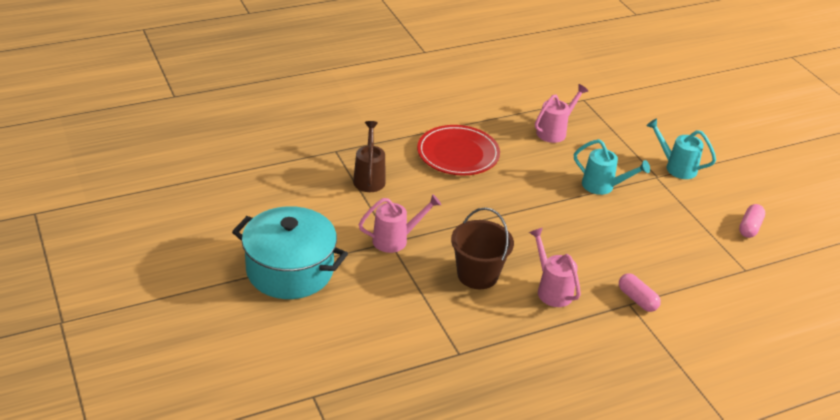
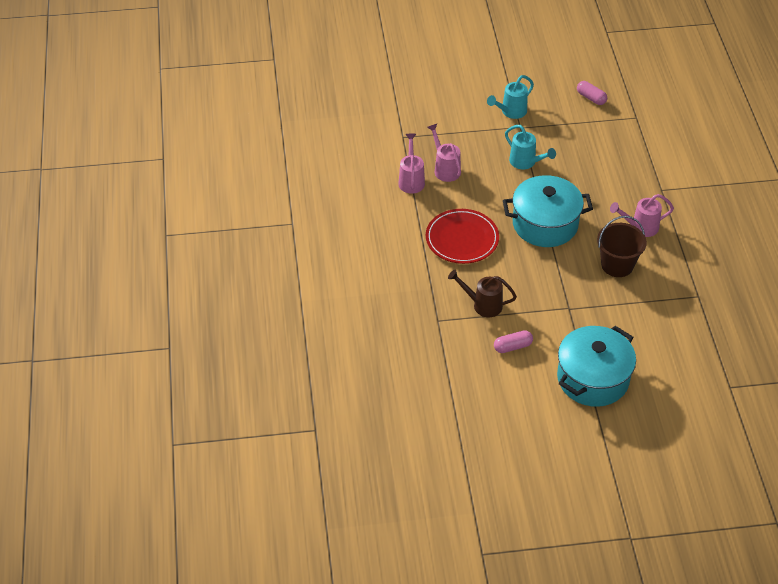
camera: 70 degrees left, 10 degrees up
(395, 240) = (567, 305): pink watering can -> pink watering can (411, 180)
(513, 210) = (545, 224): none -> turquoise pot
(602, 186) = (525, 162): turquoise watering can -> turquoise watering can turned 90 degrees clockwise
(637, 299) = (657, 184): pink capsule -> pink capsule (512, 347)

